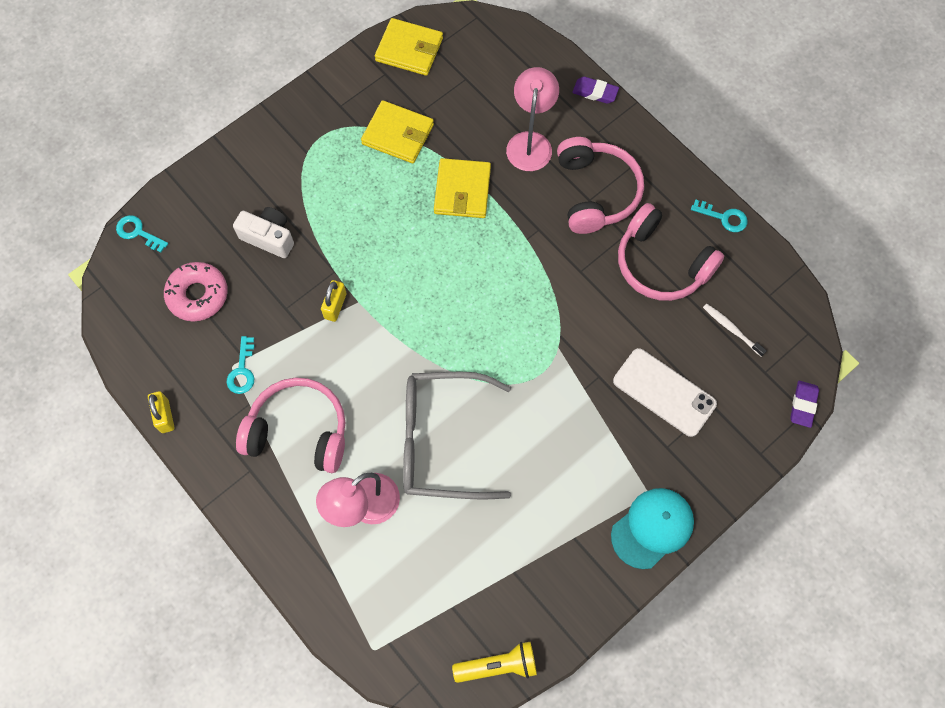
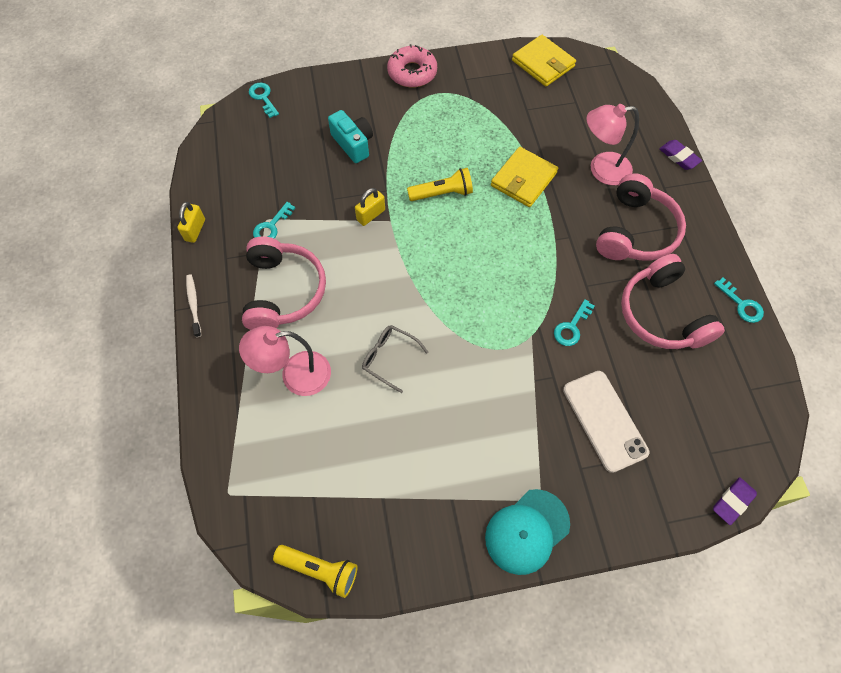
camera: 30 degrees right, 5 degrees down
(198, 295) = (276, 159): pink donut -> pink donut (412, 73)
(269, 237) = (353, 144): white camera -> turquoise camera
(299, 431) = (283, 291): pink headphones -> pink headphones turned 45 degrees clockwise
(392, 246) = (442, 193): none -> yellow flashlight
(398, 134) = (497, 117): yellow wallet -> none
(441, 440) = (389, 358): grey glasses -> grey glasses, size x0.47
(530, 142) = (601, 169): pink lamp -> pink lamp turned 135 degrees counterclockwise
(589, 319) = (571, 327): none -> turquoise key
(652, 528) = (527, 531): turquoise cap -> turquoise cap turned 150 degrees clockwise
(731, 329) = (698, 399): white toothbrush -> white toothbrush (194, 304)

